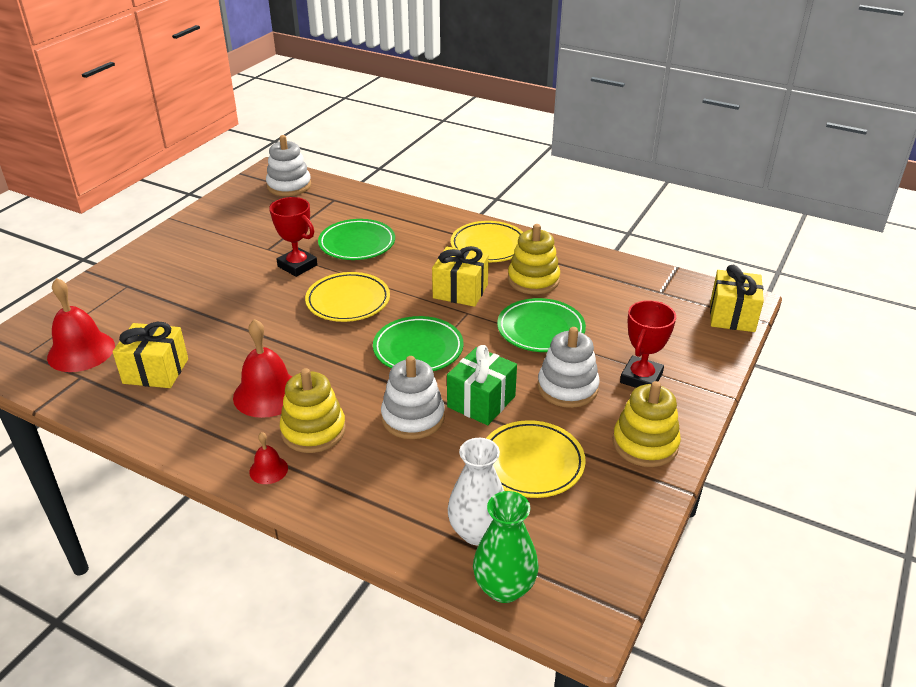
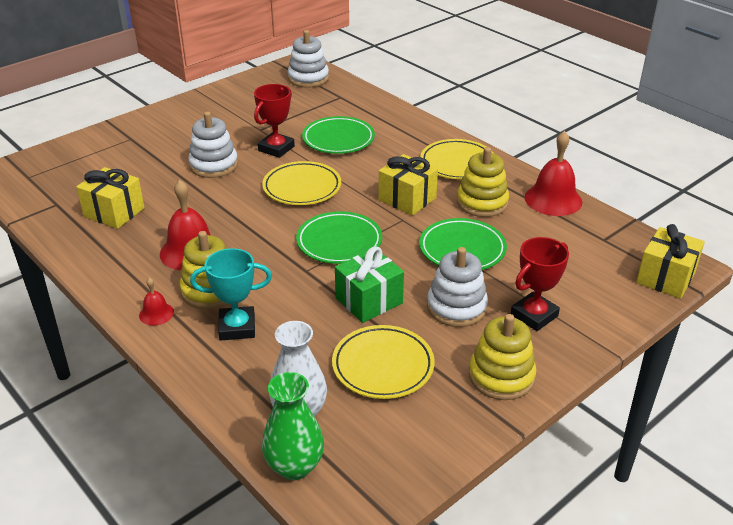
camera: 20 degrees right, 0 degrees up
(81, 351) = (67, 184): red bell -> red bell (553, 199)
(297, 266) = (276, 148): red trophy -> red trophy turned 60 degrees clockwise
(364, 462) = (237, 327): none -> turquoise trophy
(413, 417) = (300, 300): white stacking toy -> white stacking toy (213, 165)

